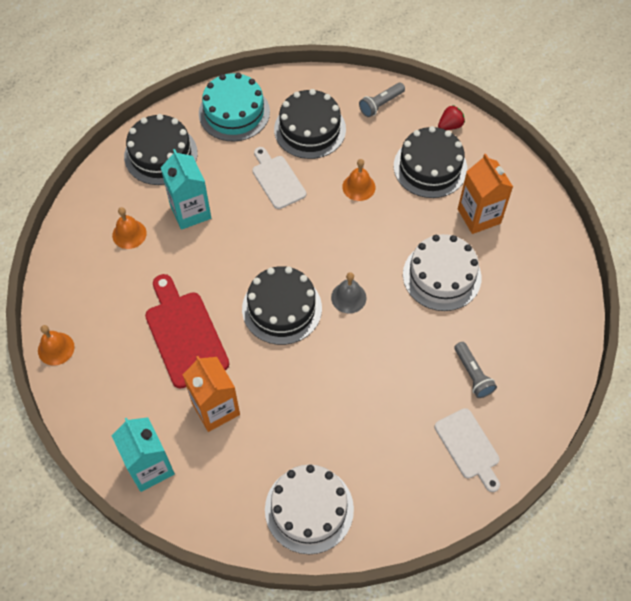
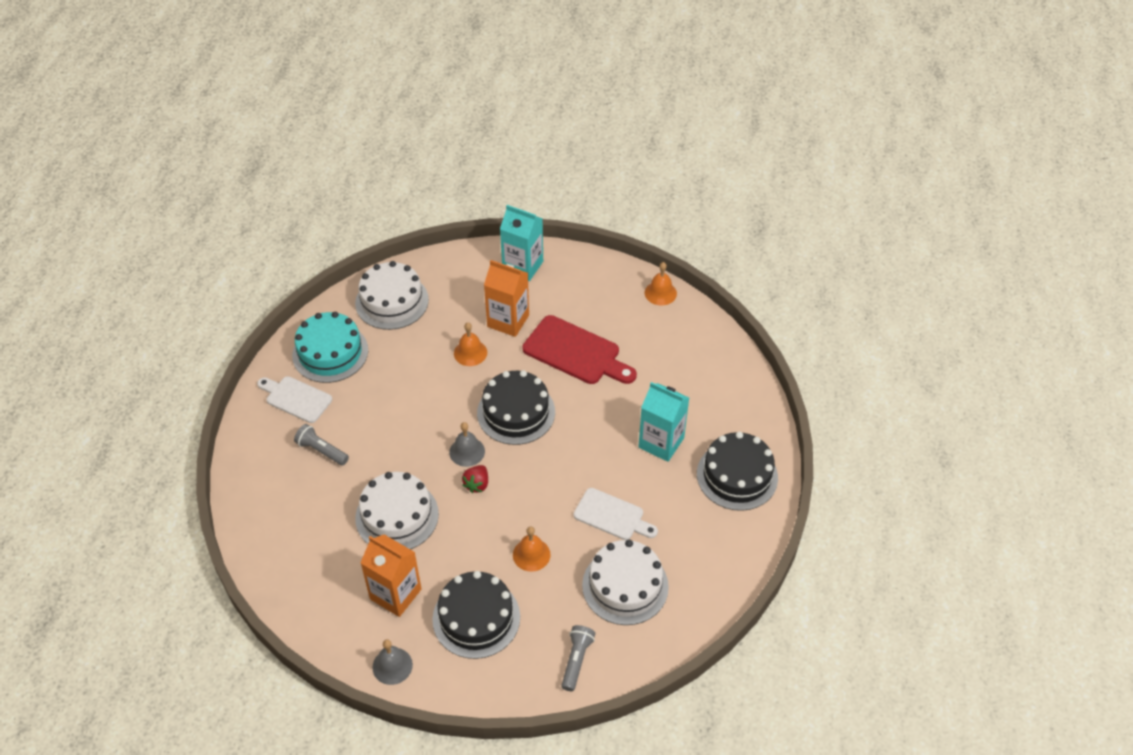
camera: 145 degrees right, 10 degrees down
(129, 234) = (692, 396): orange bell -> orange bell (470, 353)
(234, 112) = (712, 558): turquoise cake -> turquoise cake (330, 352)
(310, 129) = (625, 586): black cake -> white cake
(450, 125) = (486, 680): red strawberry -> red strawberry (477, 484)
(510, 169) = (392, 666): none -> grey bell

